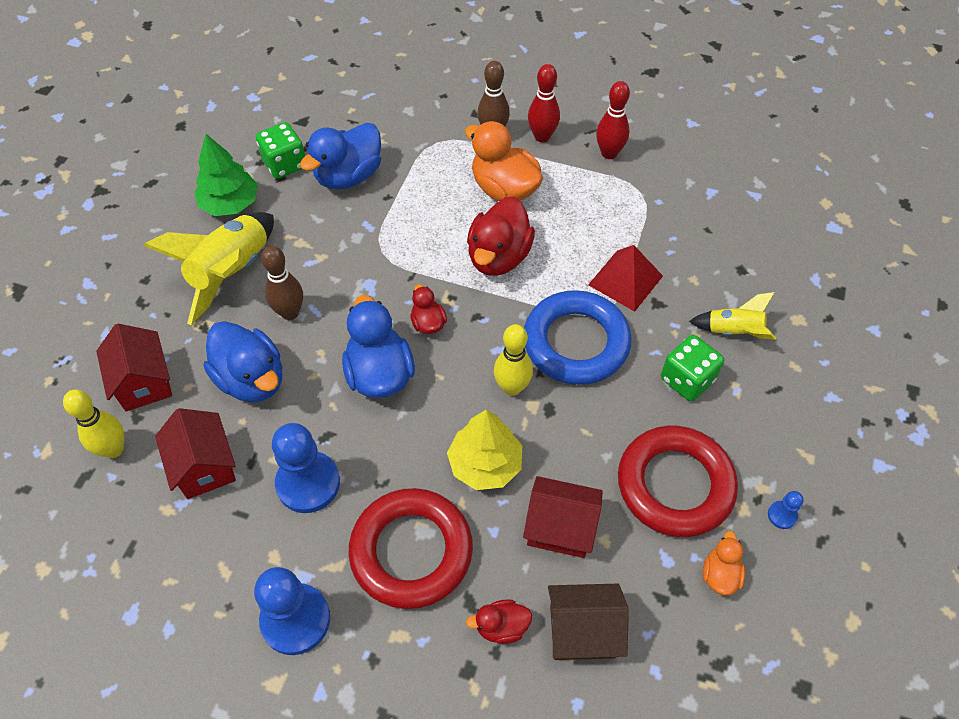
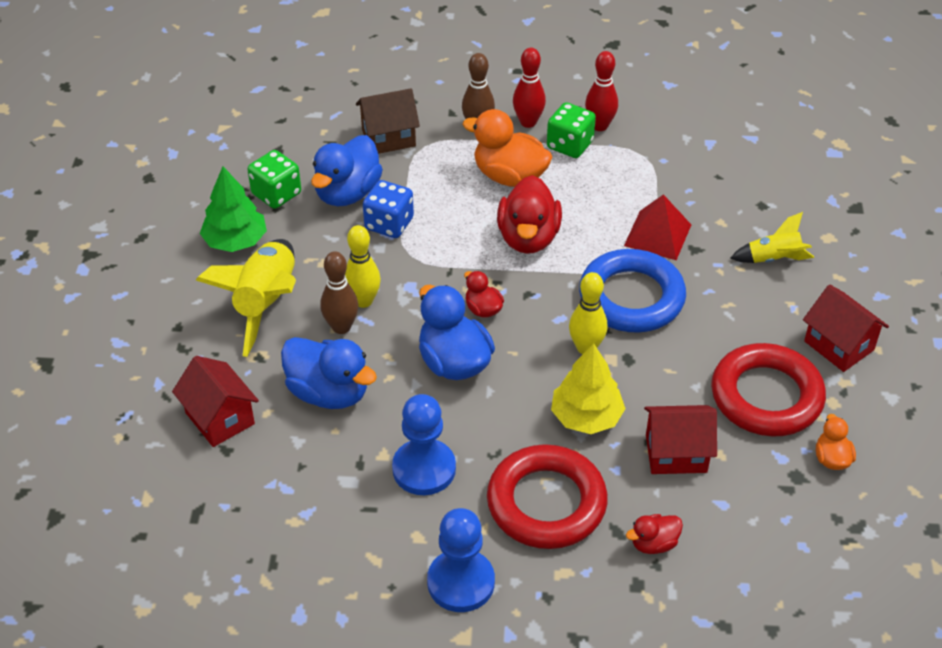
camera: 15 degrees left, 10 degrees down
(113, 449) = (216, 482): yellow bowling pin -> yellow bowling pin (363, 301)
(204, 467) = (315, 477): red house -> red house (839, 346)
(374, 215) = (389, 224): none -> blue dice
(582, 631) = (727, 530): brown house -> brown house (388, 138)
(687, 379) = (746, 308): green dice -> green dice (569, 145)
(782, 515) = (869, 400): blue pawn -> none

